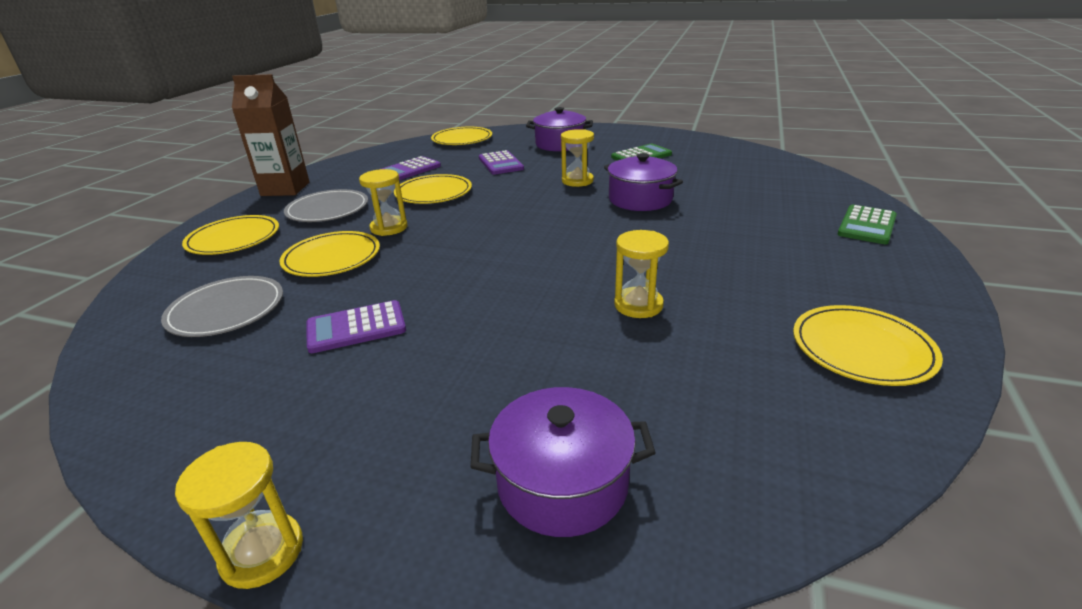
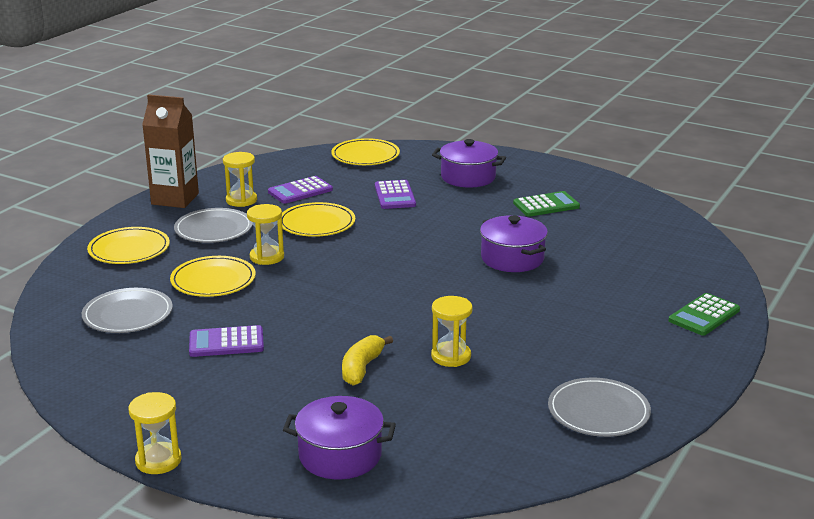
camera: 10 degrees right, 5 degrees down
(538, 336) = (362, 368): none -> yellow banana
(577, 181) = (463, 228): yellow hourglass -> yellow hourglass (241, 200)
(862, 349) = (598, 411): yellow plate -> grey plate

